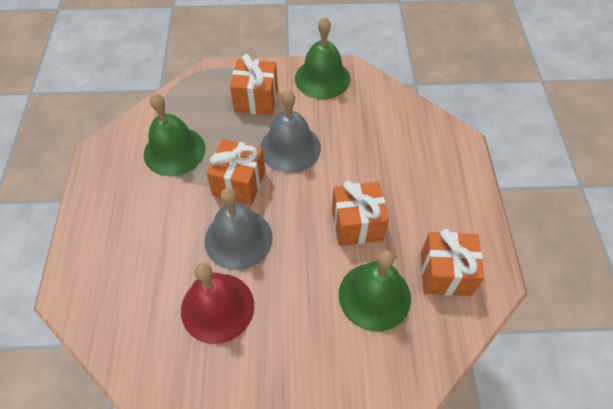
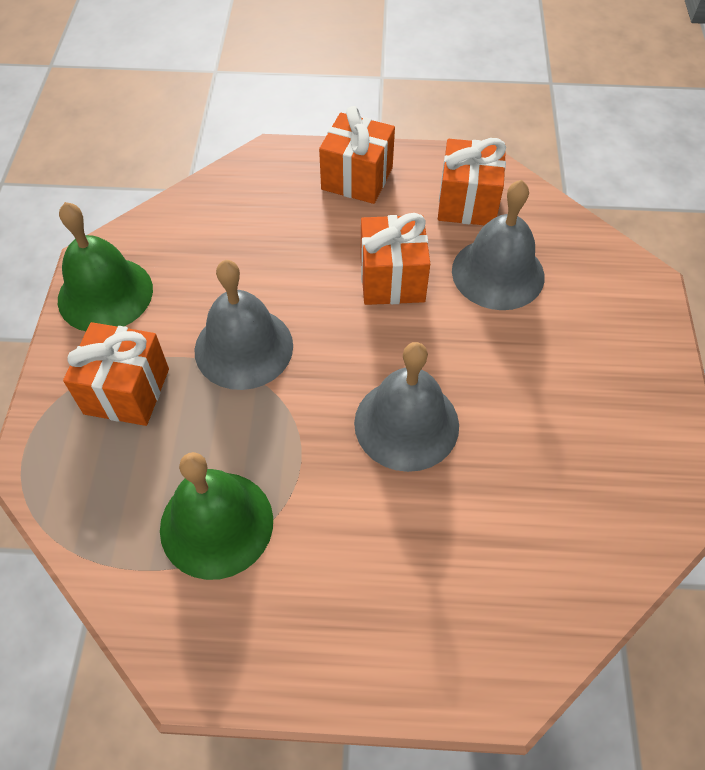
camera: 85 degrees left, 0 degrees up
(217, 307) = (518, 452): red bell -> none
(239, 183) = (303, 421): orange gift -> orange gift (357, 178)
(374, 296) = (498, 273): green bell -> grey bell

